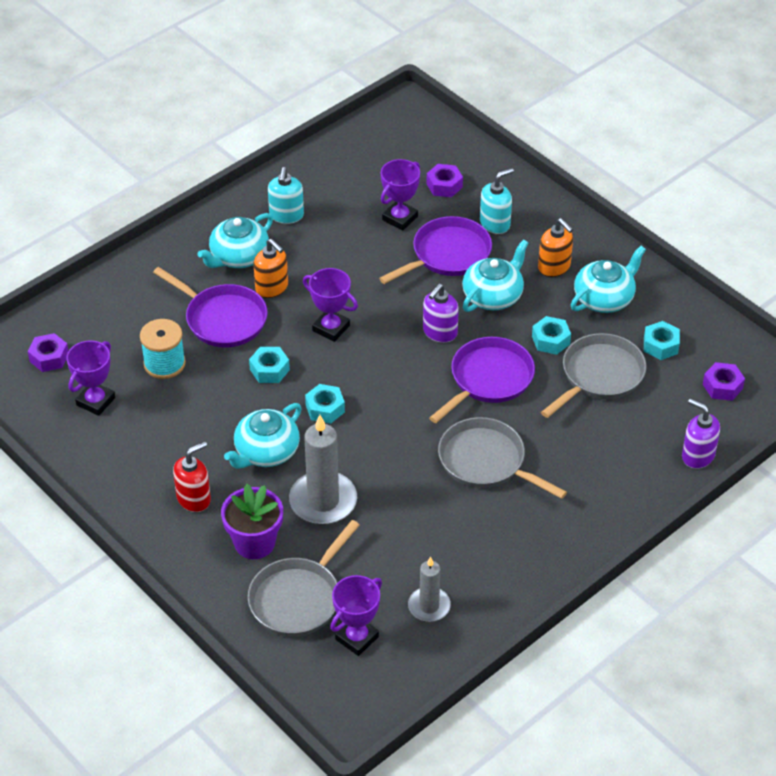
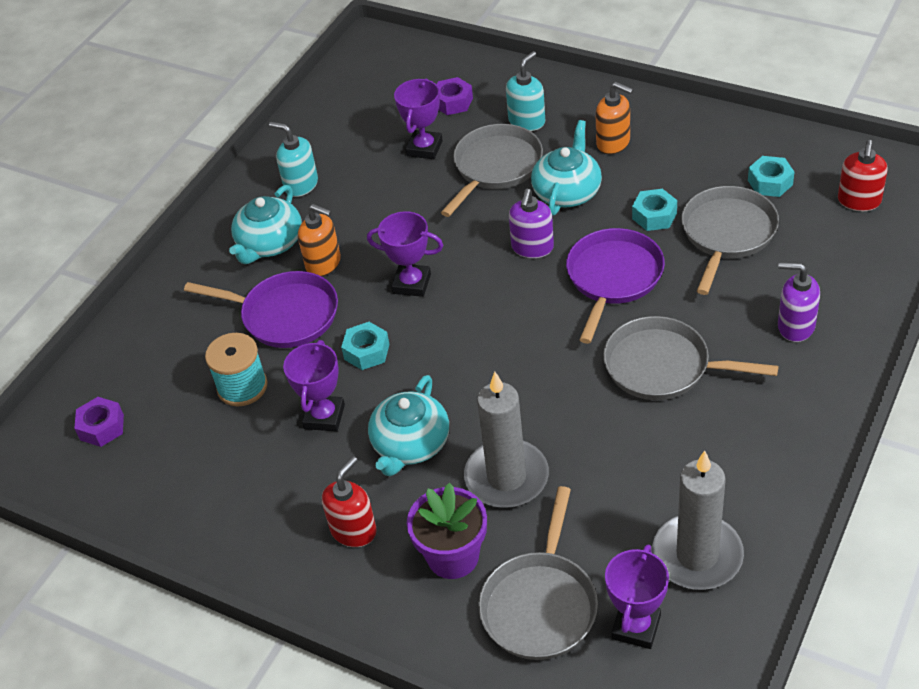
camera: 15 degrees left, 0 degrees up
(96, 401) = (181, 458): purple trophy -> purple trophy (324, 416)
(286, 215) = (301, 185): turquoise soap dispenser -> turquoise soap dispenser turned 135 degrees clockwise
(325, 408) = (452, 372): turquoise nut -> none
(429, 606) = (697, 555): grey candle -> grey candle, size x1.66
(447, 255) = (495, 167): purple pan -> grey pan
(604, 298) = (683, 156): turquoise teapot -> none
(697, 455) = (881, 279): purple soap dispenser -> purple soap dispenser (795, 326)
(722, 386) = (859, 201): purple nut -> red soap dispenser

